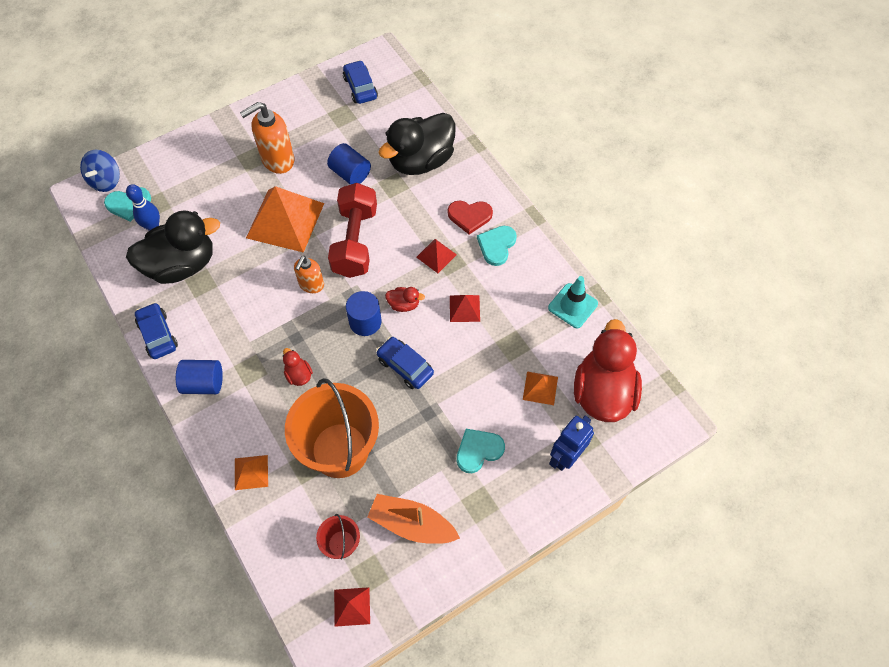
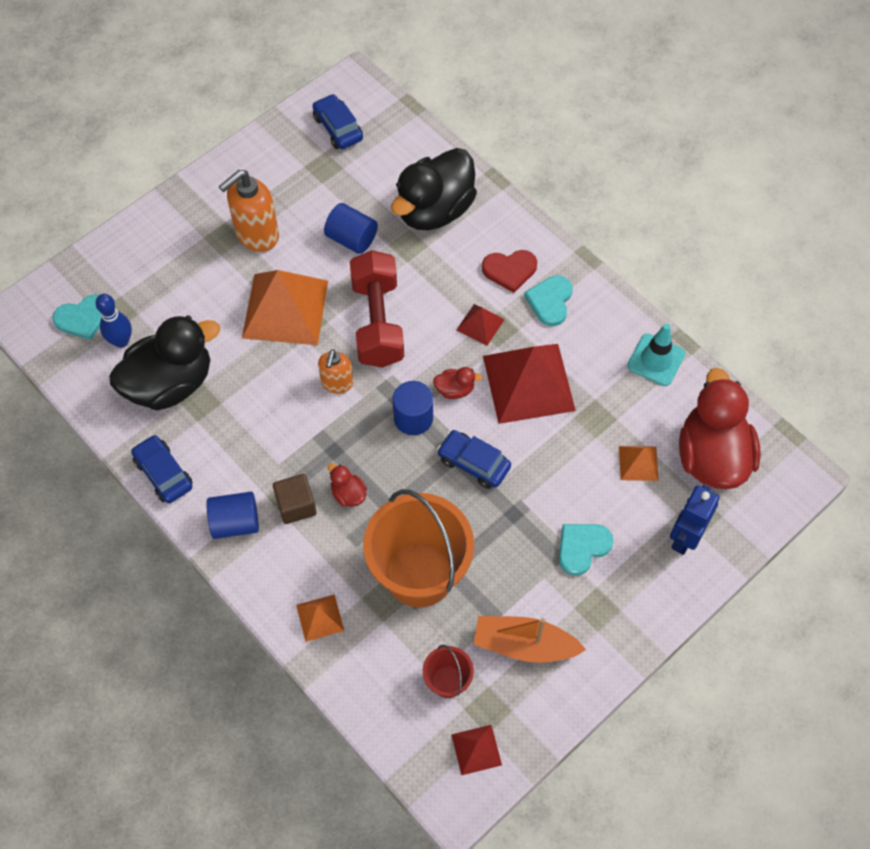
camera: 10 degrees left, 0 degrees up
(106, 180) = (46, 292): blue spinning top -> none
(255, 377) = (296, 505): none -> brown cube
(464, 308) = (529, 383): red pyramid -> red pyramid, size x2.14

